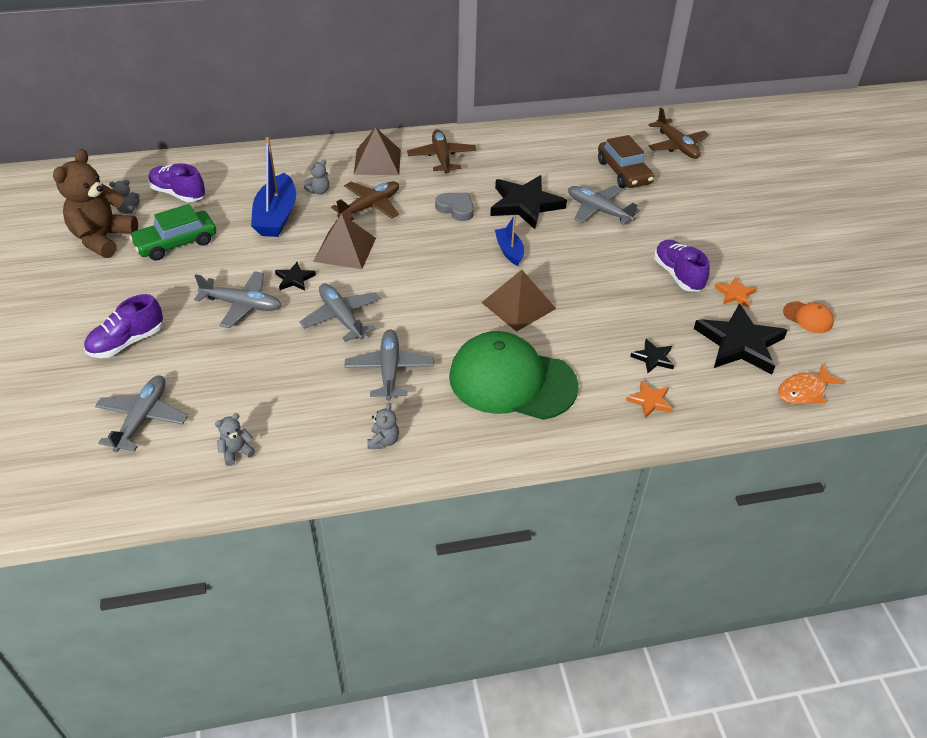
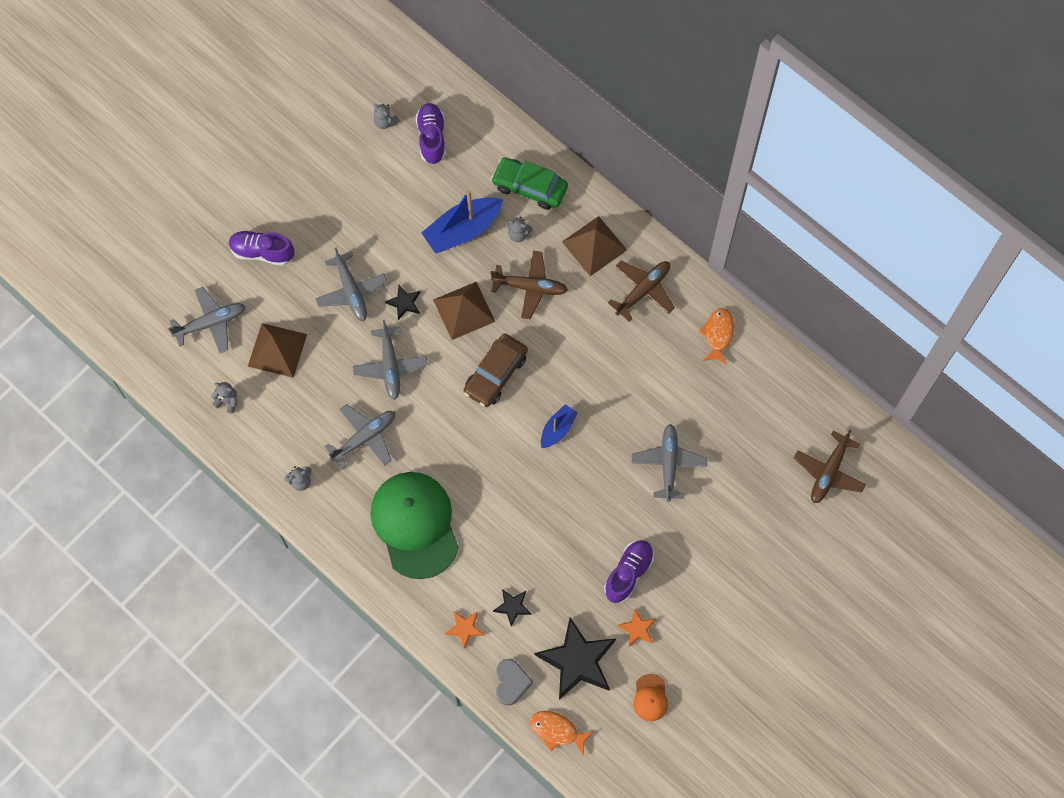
camera: 55 degrees right, 25 degrees up
(103, 239) = (342, 137): brown teddy bear -> none
(176, 243) = (377, 189): green car -> green car (529, 187)
(341, 317) = (390, 366): grey plane -> grey plane turned 150 degrees clockwise
(456, 209) = (580, 353): grey heart -> grey heart (511, 682)
(516, 142) = (718, 334): none -> orange fish
(518, 305) = (498, 478): brown pyramid -> brown pyramid (277, 350)
(525, 204) = (629, 401): black star -> none
(623, 172) = (745, 451): brown car -> brown car (495, 374)

